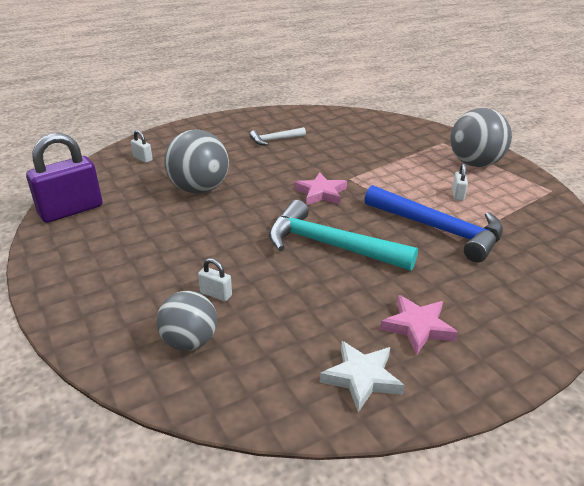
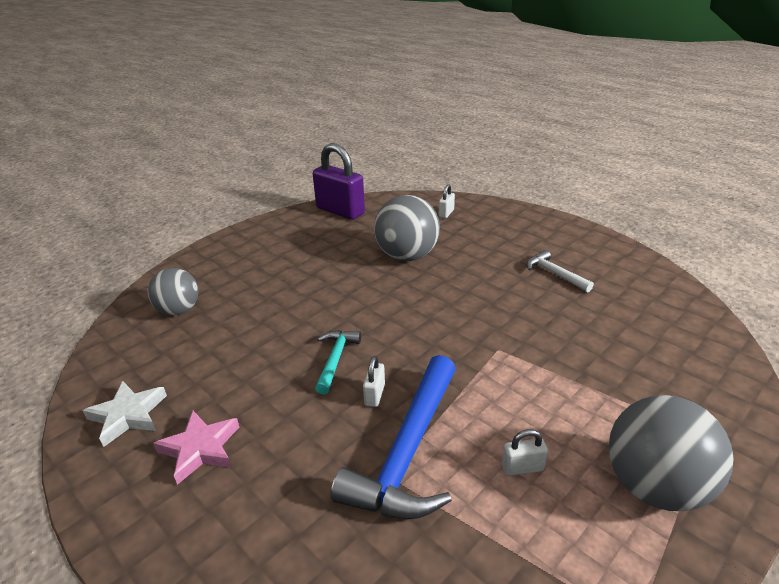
camera: 75 degrees right, 0 degrees up
(216, 294) = (240, 307): white padlock -> white padlock (374, 395)
(321, 193) = (446, 333): pink star -> none
(329, 245) = (335, 359): turquoise hammer -> turquoise hammer, size x0.51

